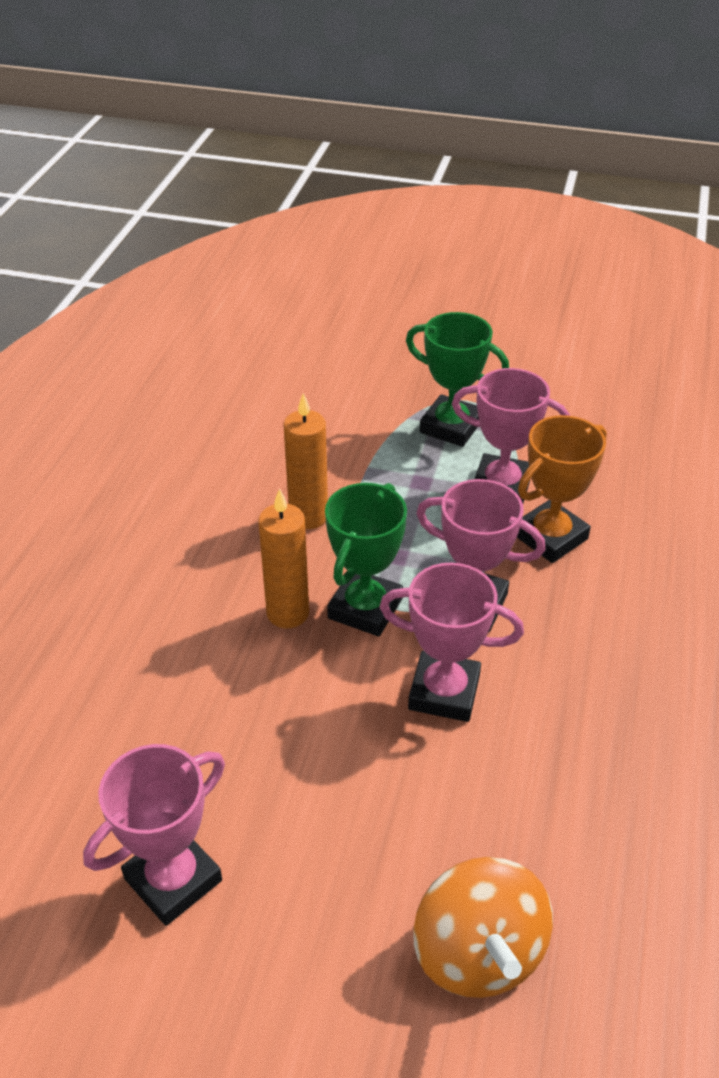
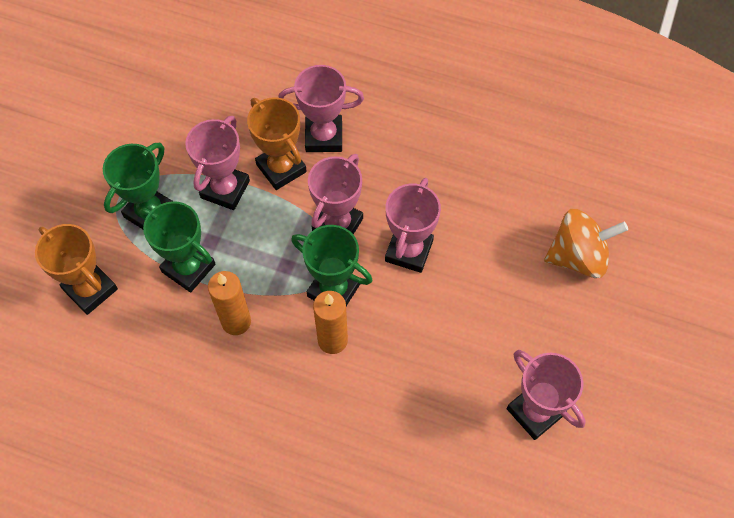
camera: 85 degrees left, 20 degrees up
(340, 395) = (90, 289): none -> orange trophy
(379, 467) = (188, 268): none -> green trophy
(618, 577) = (324, 137): none -> pink trophy

